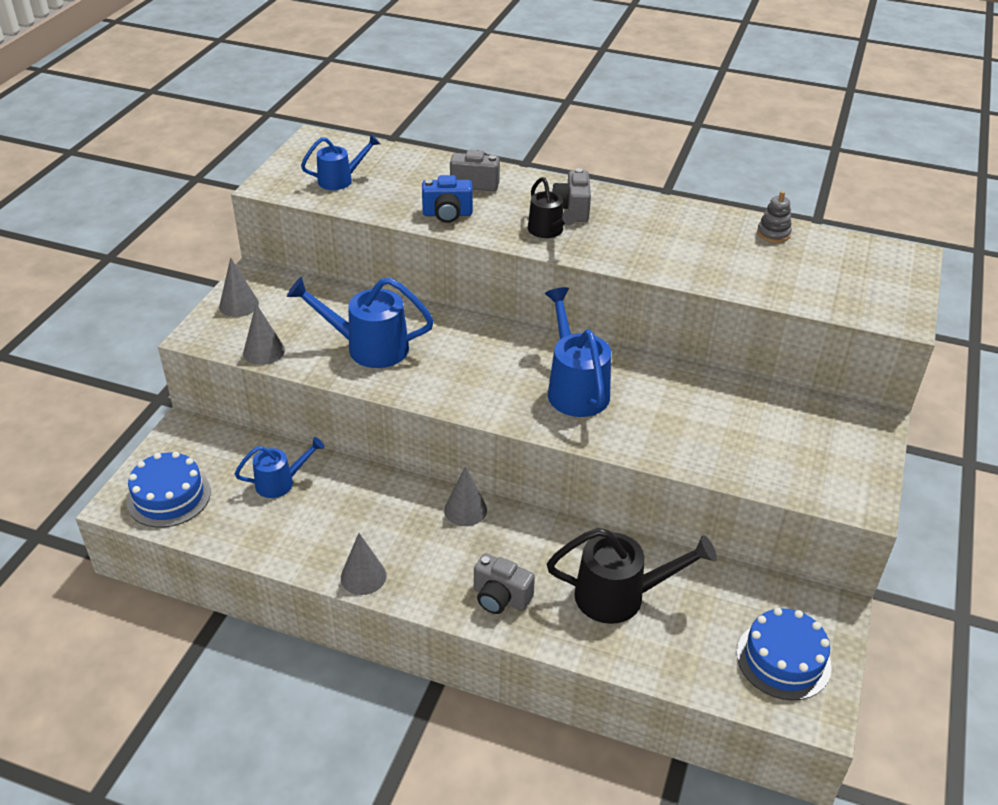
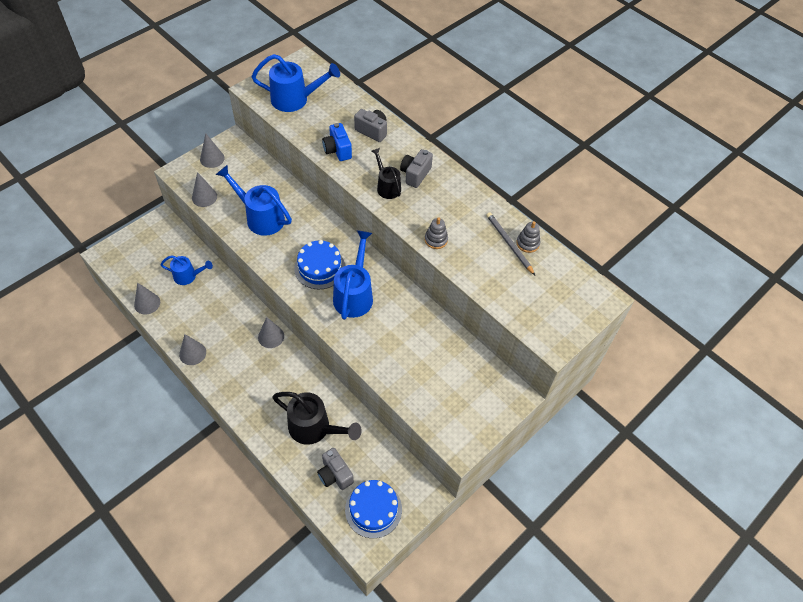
camera: 25 degrees right, 15 degrees up
(169, 496) = (129, 260): blue cake -> blue cake (320, 268)
(240, 540) = (147, 303): none -> grey cone
(340, 180) = (295, 99): blue watering can -> blue watering can, size x1.64
(447, 214) = (337, 150): blue camera -> blue camera turned 45 degrees clockwise
(500, 597) = (252, 399): grey camera -> grey camera (335, 475)
(548, 231) = (387, 186): black watering can -> black watering can turned 150 degrees clockwise
(662, 265) = (436, 240): none -> grey stacking toy
(752, 241) = (509, 244): none -> grey pencil

